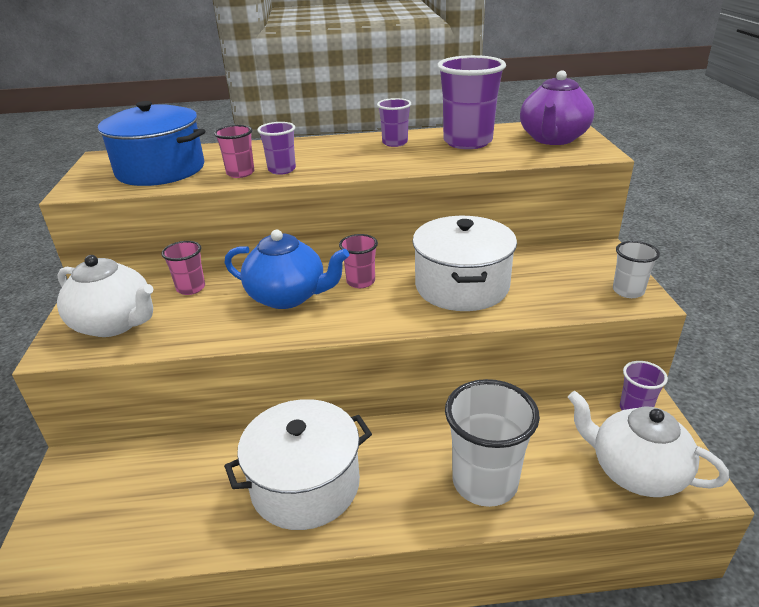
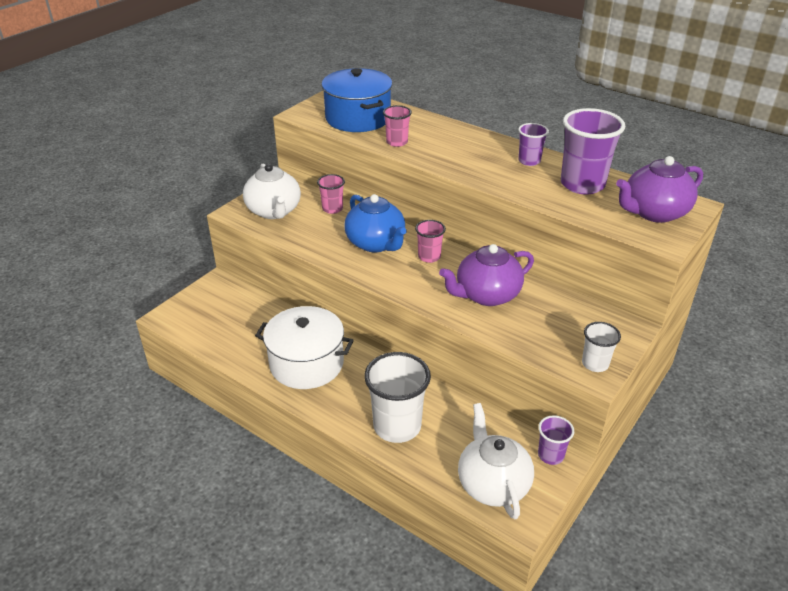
camera: 40 degrees right, 5 degrees up
(282, 170) = (423, 151): purple cup -> none
(462, 286) = (486, 295): white pot -> purple teapot

